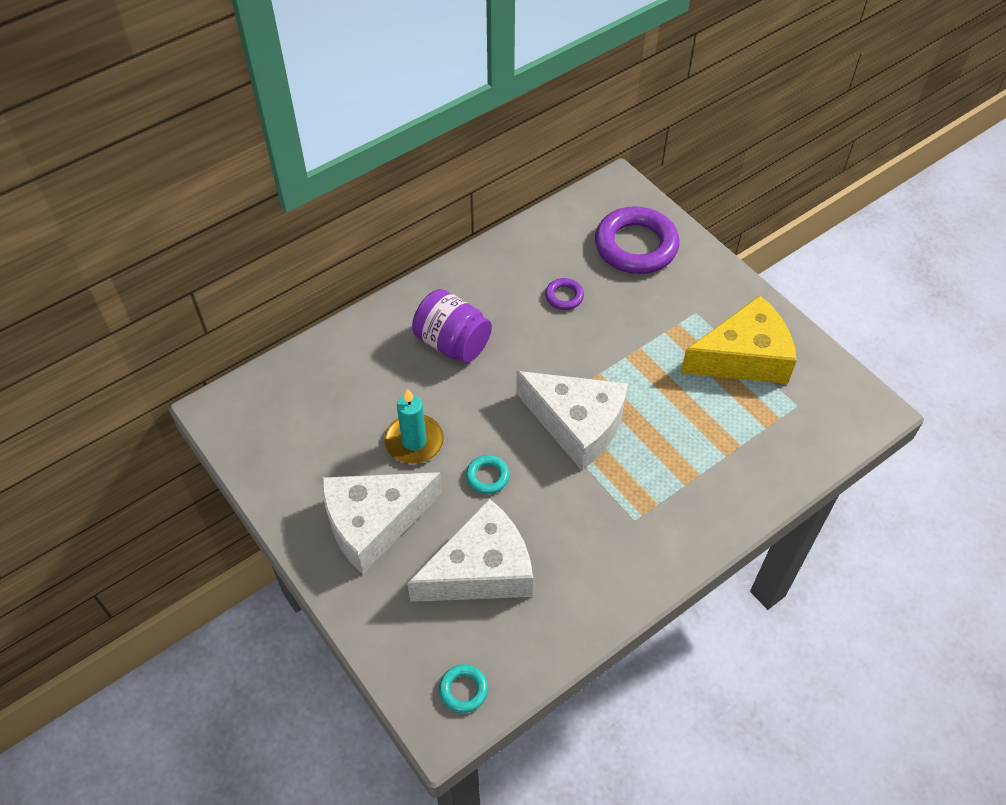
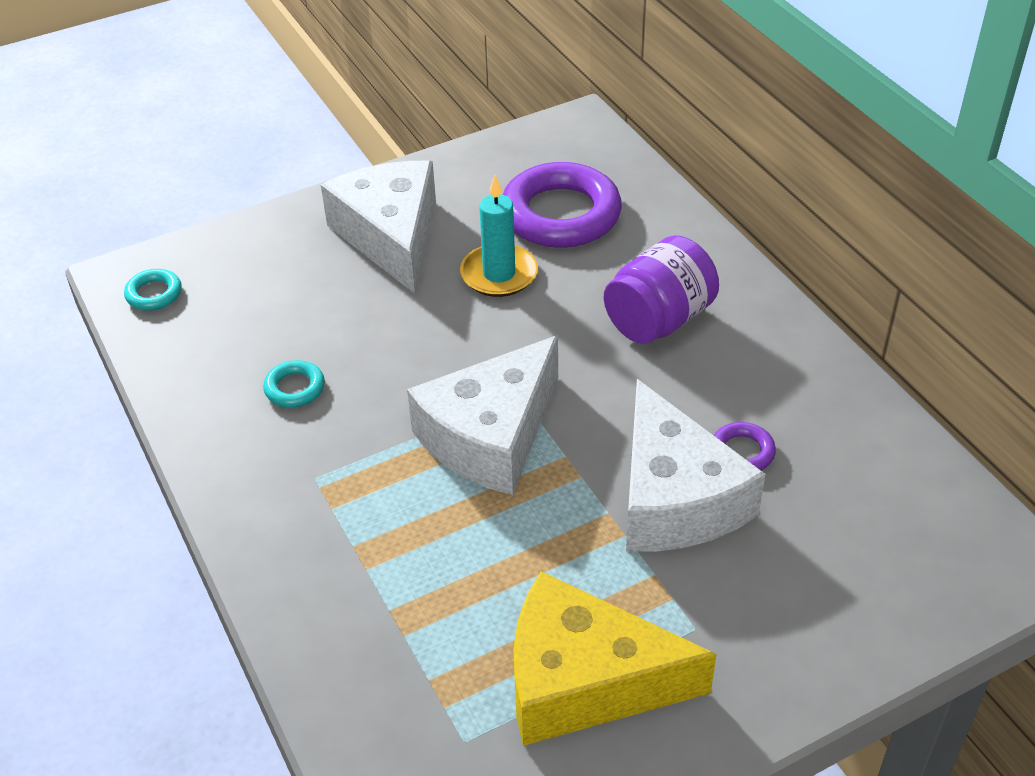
camera: 100 degrees right, 10 degrees down
(481, 570) = (296, 319): white cheese -> white cheese (674, 497)
(487, 476) = (427, 336): turquoise ring -> turquoise ring (295, 388)
(636, 246) = (860, 566): purple ring -> purple ring (561, 214)
(743, 357) = (584, 680): yellow cheese -> yellow cheese turned 105 degrees clockwise

